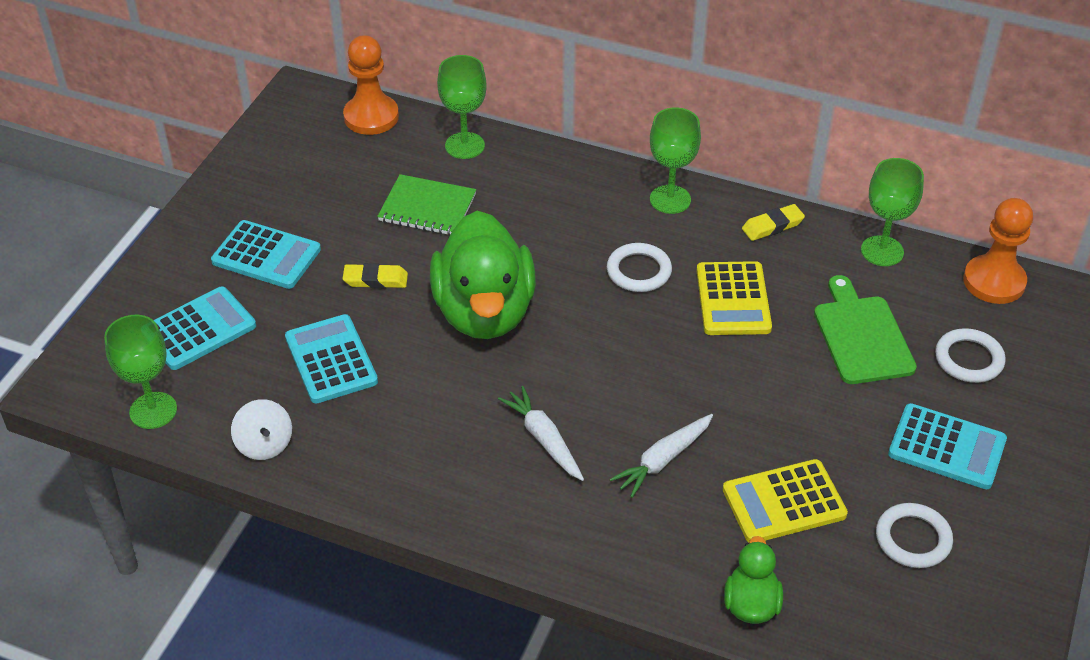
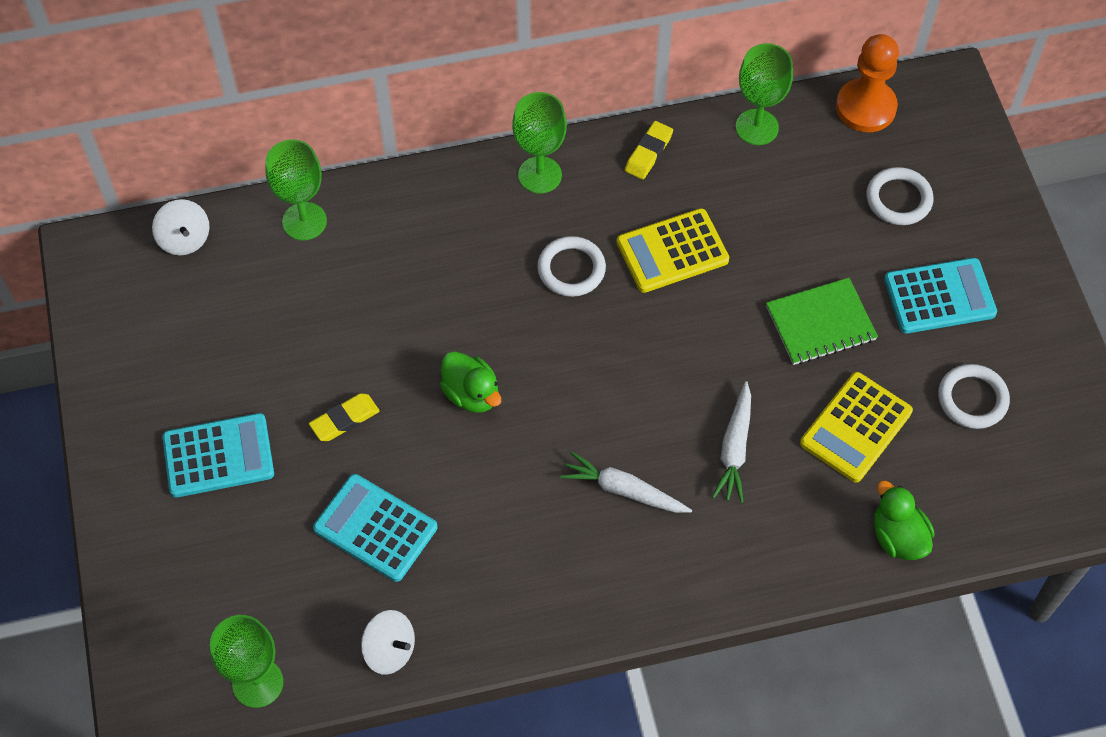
camera: 35 degrees left, 15 degrees up
(199, 329) = (224, 573): turquoise calculator -> none
(371, 117) = (184, 239): orange pawn -> white spinning top
(427, 208) = (327, 312): green notebook -> green notebook (820, 323)
(484, 312) = (471, 394): green duck -> green duck, size x0.47
(733, 299) = (672, 251): yellow calculator -> yellow calculator turned 105 degrees clockwise
(862, 336) = (801, 226): green cutting board -> none

